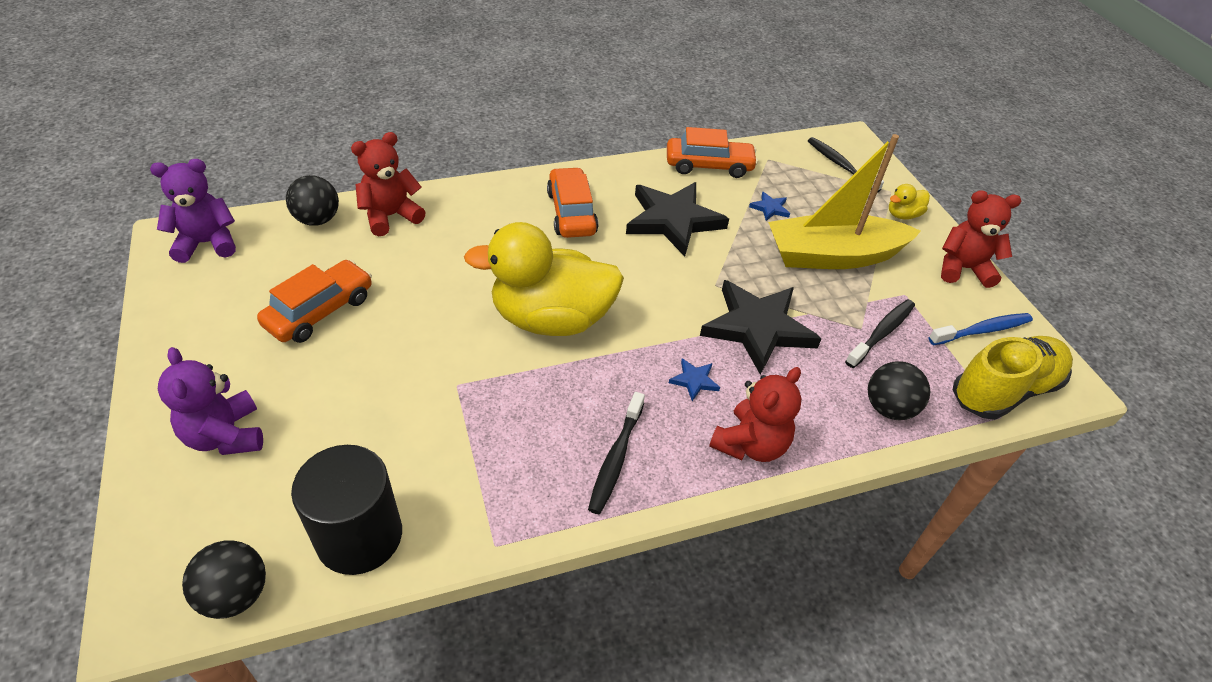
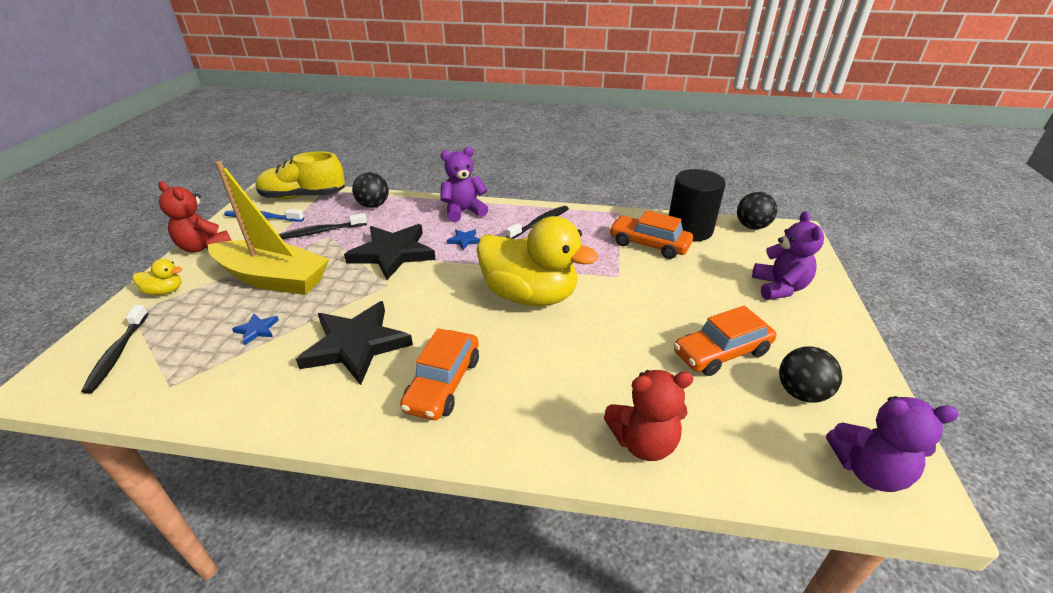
camera: 150 degrees left, 10 degrees down
(317, 219) = (734, 465): black ball -> black ball (801, 393)
(709, 166) = (240, 398): orange car -> orange car (649, 244)
(750, 444) = (463, 211): red teddy bear -> purple teddy bear

